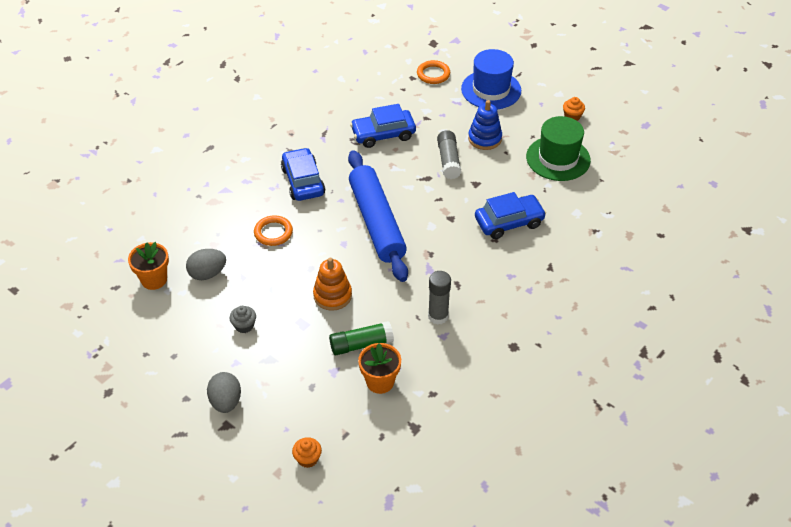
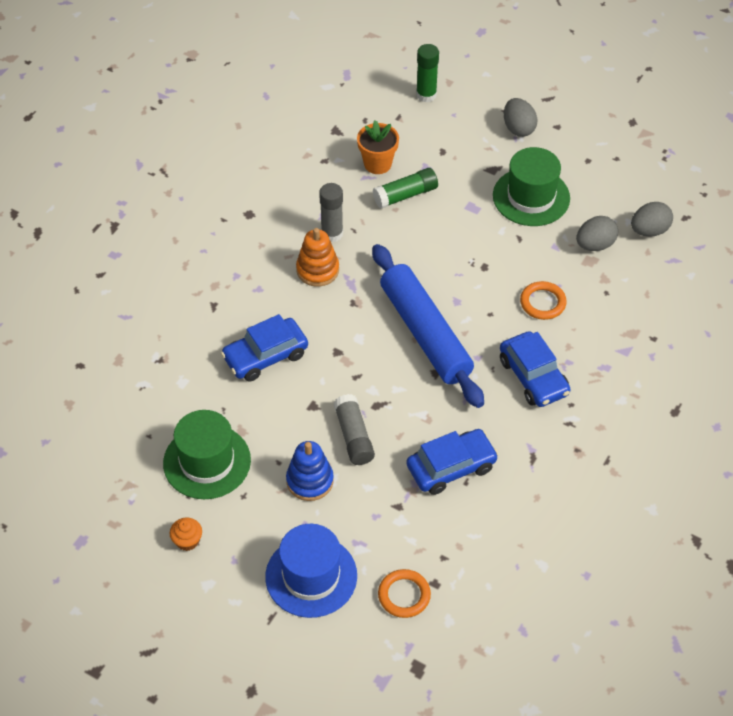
camera: 170 degrees right, 5 degrees up
(154, 279) = (649, 230): orange flower pot -> grey egg
(244, 326) = (531, 197): grey cupcake -> green hat
(307, 459) = (426, 95): orange cupcake -> green glue stick
(332, 295) = (450, 240): orange stacking toy -> orange stacking toy (317, 270)

